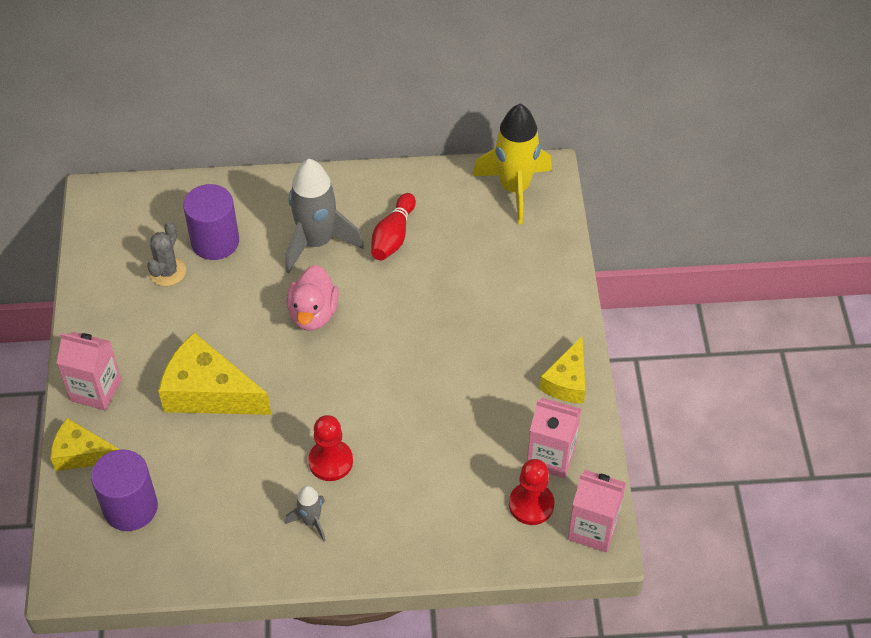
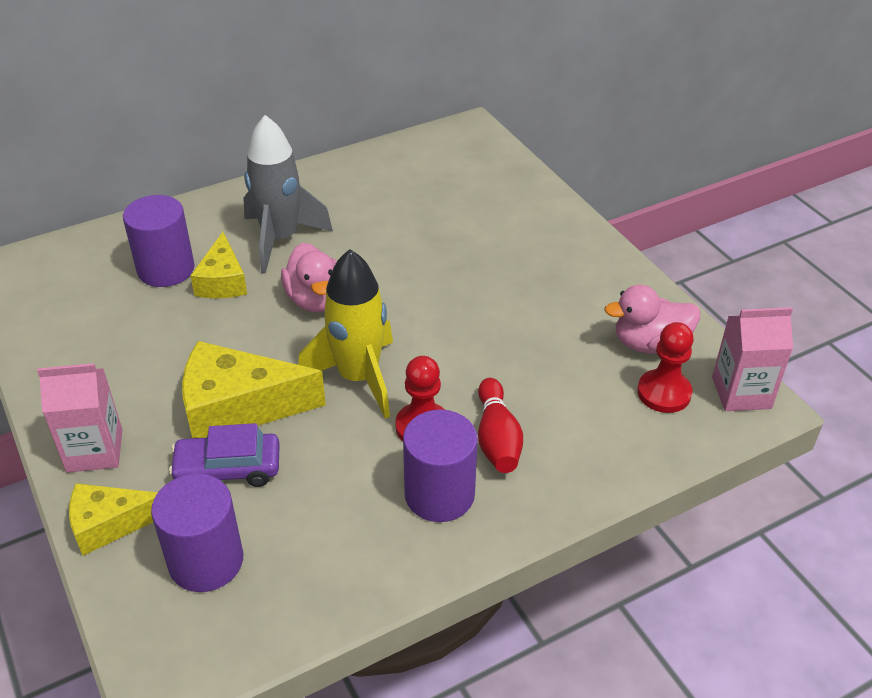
camera: 25 degrees left, 10 degrees down
(167, 272) = (124, 311): grey cactus -> none
(177, 441) = (228, 469): none -> purple car
(311, 521) = (439, 494): grey rocket -> purple cylinder
(393, 236) = (357, 213): red bowling pin -> red bowling pin (497, 438)
(514, 189) = (451, 147): yellow rocket -> yellow rocket (358, 378)
(551, 456) = (650, 344): pink carton -> pink duck
(567, 381) = (615, 277): yellow cheese -> yellow cheese (222, 281)

